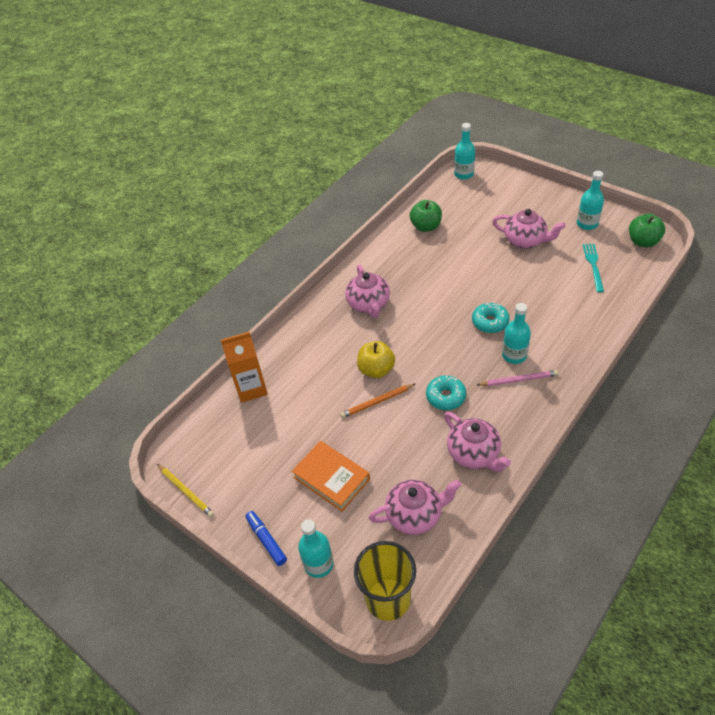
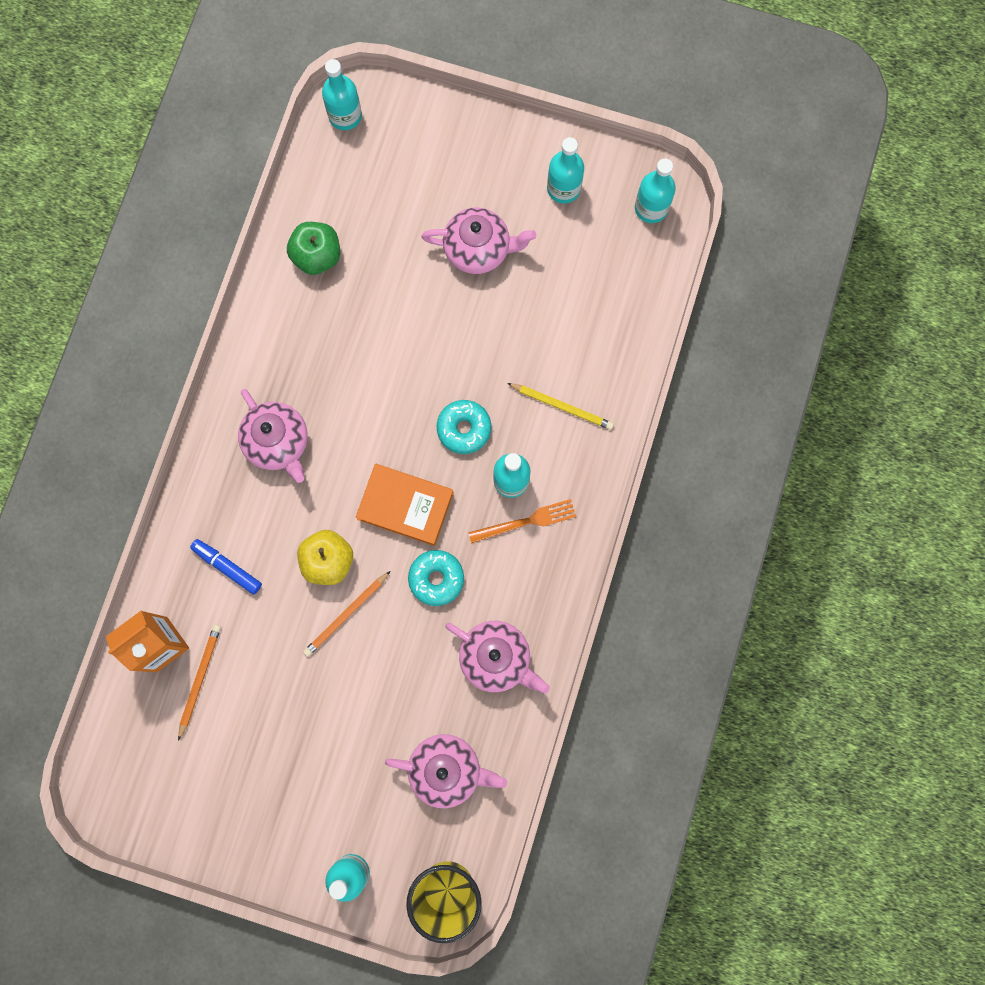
camera: 25 degrees left, 30 degrees up
(186, 491) = (141, 830): yellow pencil -> yellow pencil (562, 406)
(266, 413) = (199, 679): none -> orange pencil
(266, 540) = (275, 863): blue marker -> blue marker (227, 567)
(331, 478) = (325, 751): orange book -> orange book (405, 506)
(415, 515) = (446, 769): pink teapot -> pink teapot turned 45 degrees clockwise
(519, 380) = (526, 521): pink pencil -> orange fork
(593, 265) = (588, 276): turquoise fork -> none
(643, 242) = (651, 208): green apple -> turquoise bottle

